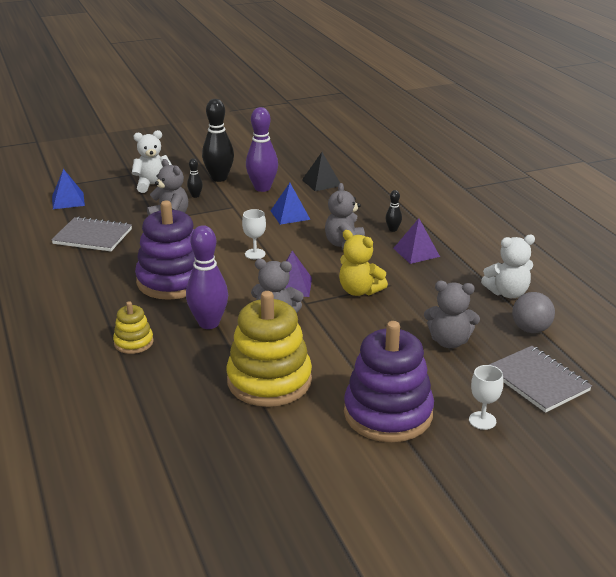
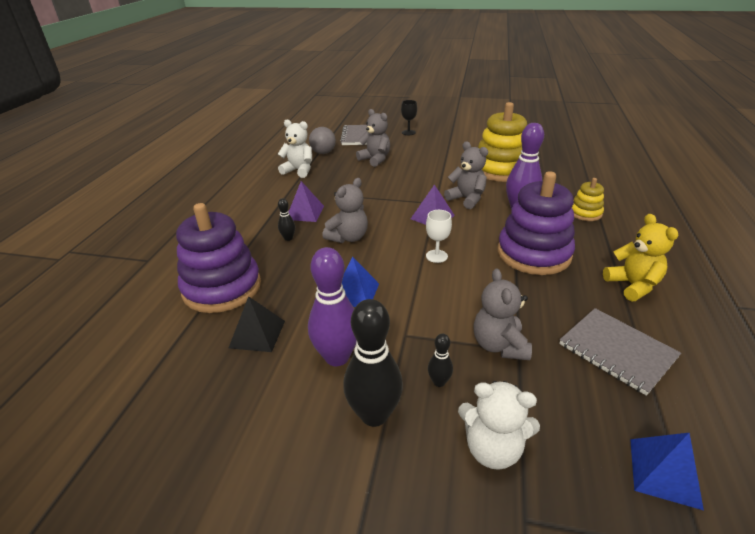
camera: 145 degrees left, 5 degrees up
(359, 291) = (387, 199): yellow teddy bear -> yellow teddy bear (632, 285)
(388, 413) = (449, 144): purple stacking toy -> purple stacking toy (222, 288)
(482, 420) = (408, 132): white goblet -> black goblet

